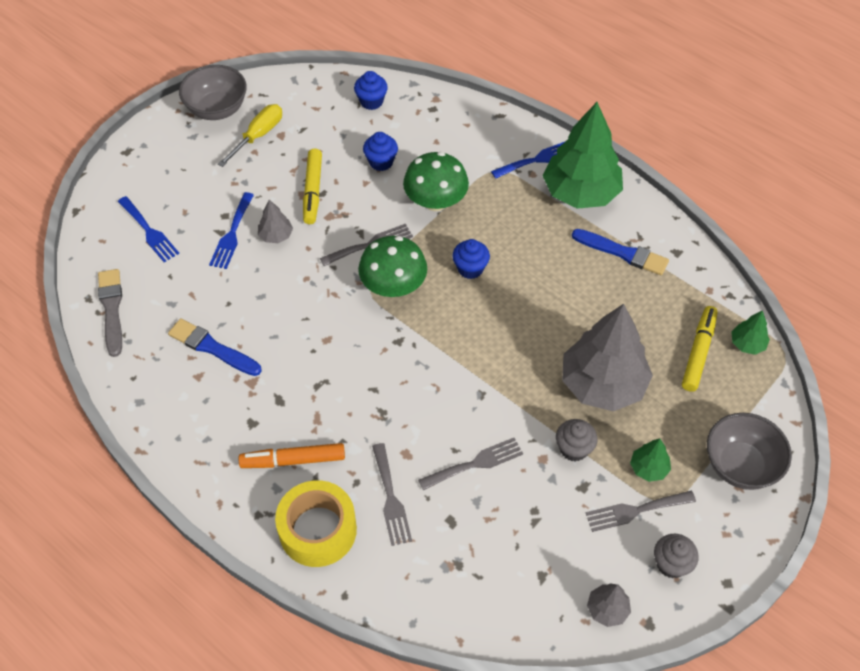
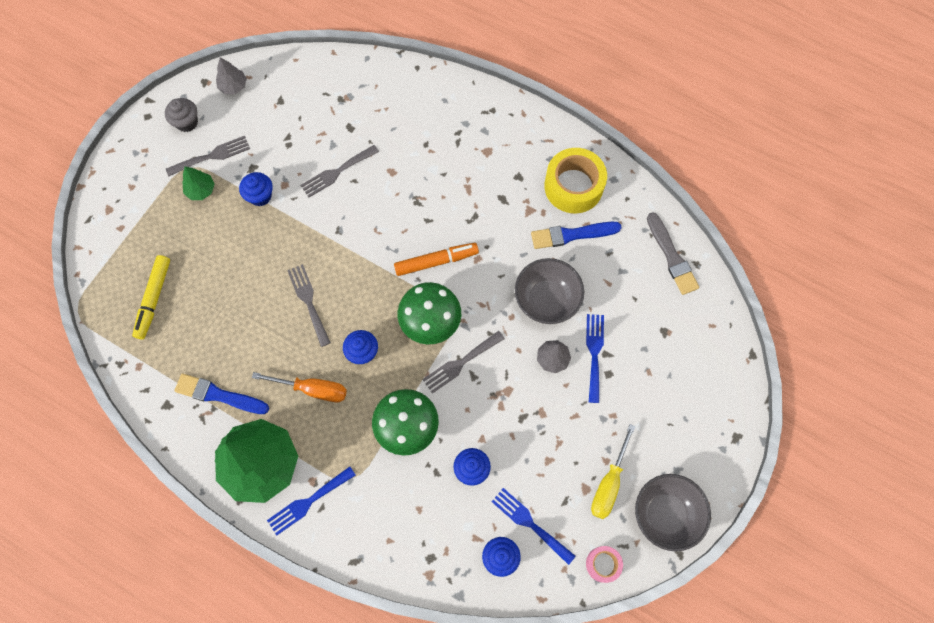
camera: 170 degrees right, 15 degrees up
(149, 231) = (673, 343): blue fork -> blue fork (530, 523)
(212, 348) = (572, 235): blue brush -> blue brush turned 150 degrees clockwise
(285, 86) = (603, 564): none -> pink tape
(293, 460) = (478, 153): orange marker -> orange marker (436, 261)
(312, 191) = (532, 419): yellow marker -> none
(318, 530) = (446, 106): yellow tape -> yellow tape (573, 186)
(391, 498) = (397, 136): grey fork -> grey fork (308, 301)
(526, 244) = (312, 389): none -> orange screwdriver
(573, 449) = (260, 196): grey cupcake -> blue cupcake
(602, 384) = (237, 255): grey tree -> none
(740, 465) = (128, 204): grey bowl -> grey bowl (546, 300)
(747, 344) = (109, 314): green tree -> none

